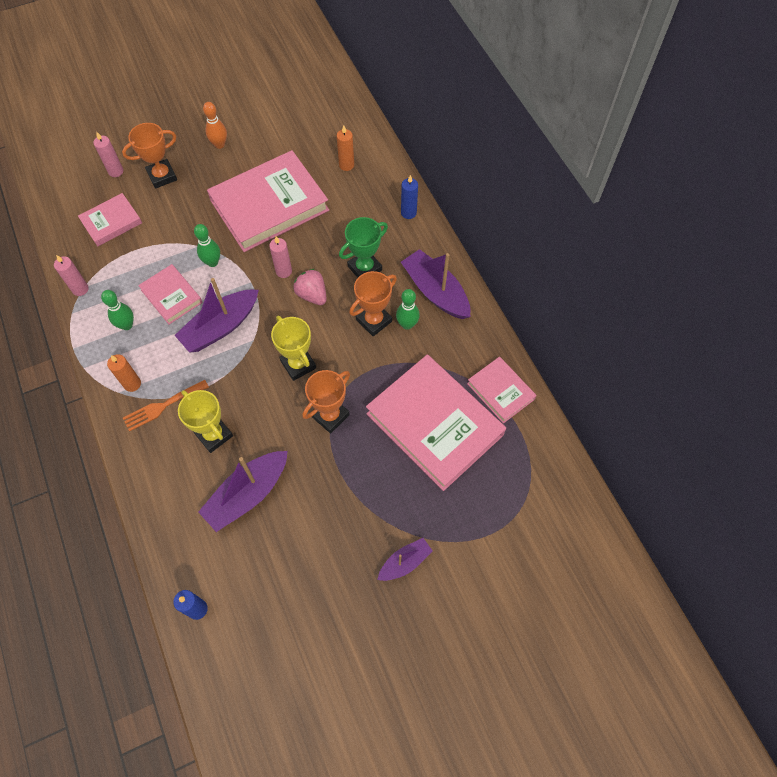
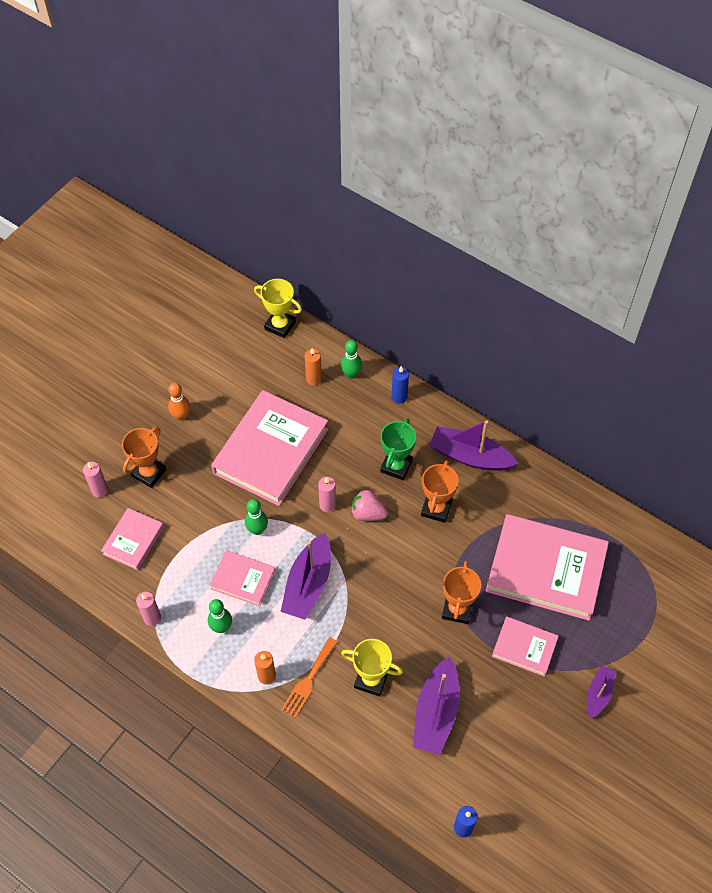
camera: 30 degrees left, 5 degrees down
(298, 364) = (399, 580): yellow trophy -> yellow trophy (280, 325)
(407, 324) = (466, 497): green bowling pin -> green bowling pin (351, 374)
(500, 391) = (579, 514): pink book -> pink book (524, 647)

